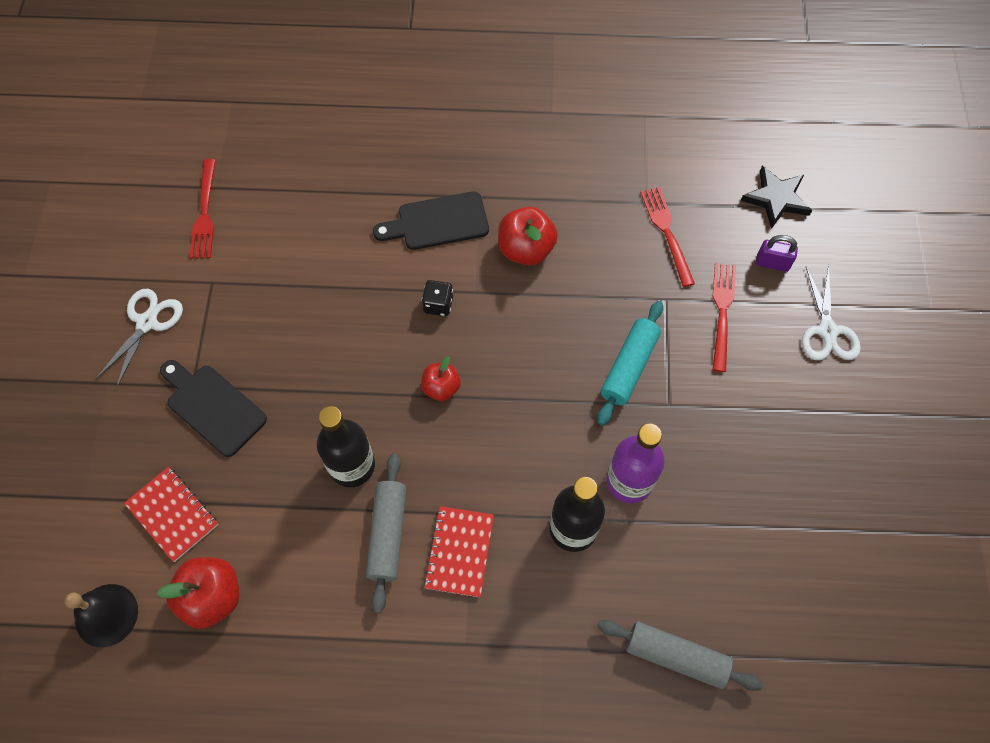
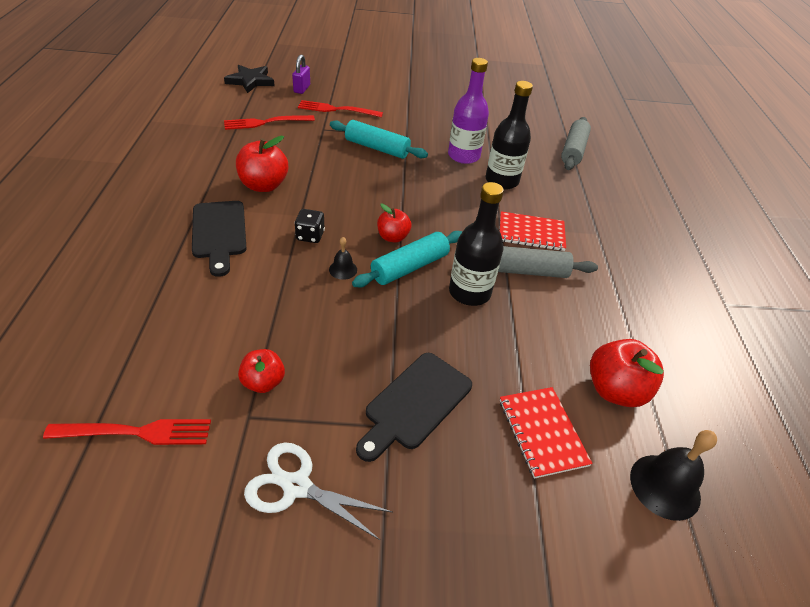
camera: 95 degrees left, 20 degrees down
(172, 514) = (542, 432): red notebook -> red notebook turned 60 degrees counterclockwise
(245, 288) = (263, 382): none -> red apple
(385, 340) = (343, 269): none -> black bell
(390, 405) = (410, 267): none -> turquoise rolling pin
(827, 331) = (355, 79): white scissors -> none

